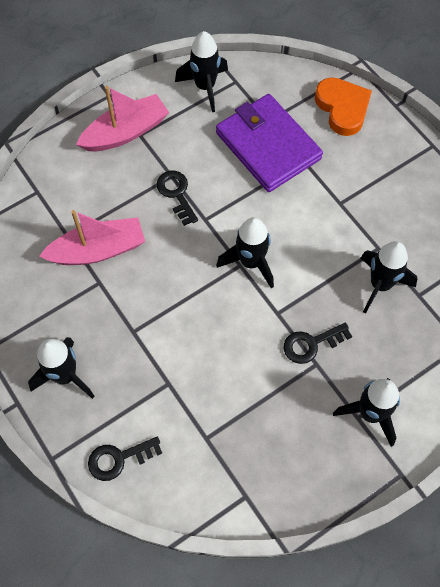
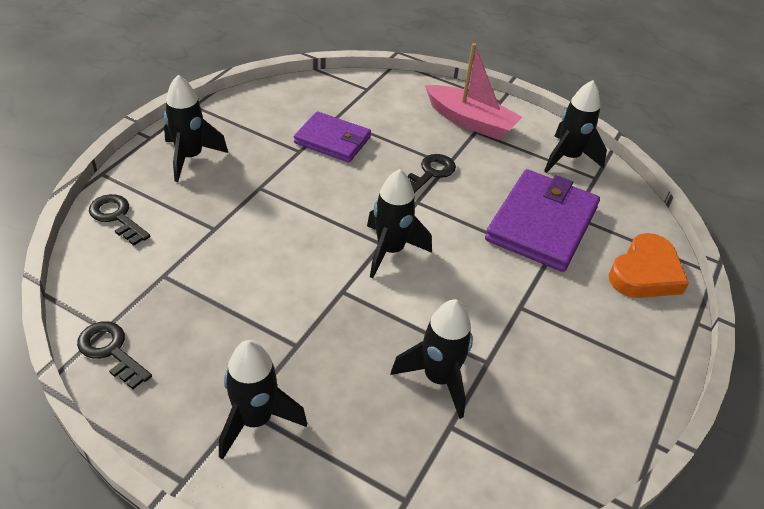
camera: 60 degrees right, 20 degrees down
(98, 250) = (332, 140): pink boat -> purple wallet
(311, 344) = (320, 333): black key -> black key (111, 351)

